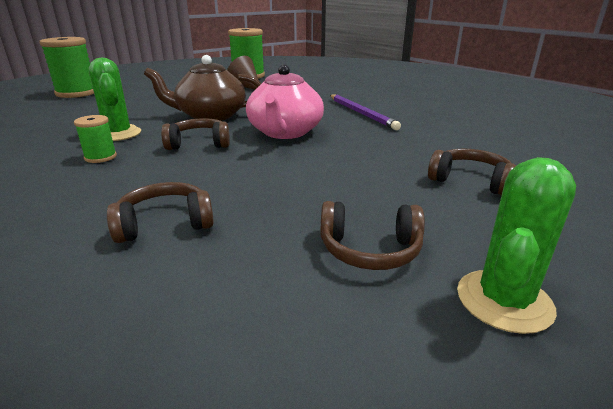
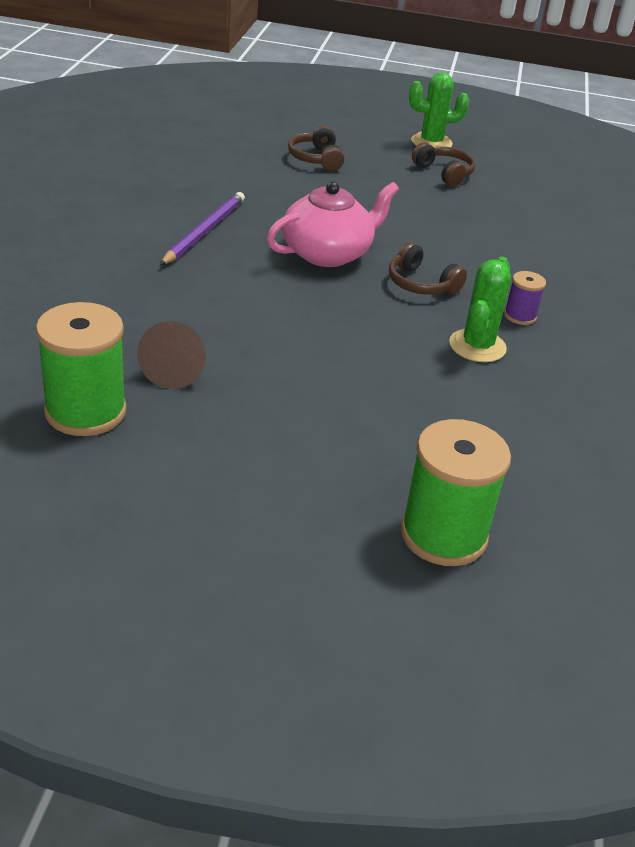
camera: 135 degrees left, 10 degrees up
(100, 157) = (520, 316): green spool -> purple spool
(165, 224) = (523, 233): brown headphones -> none
(210, 116) = (347, 322): brown teapot -> none

